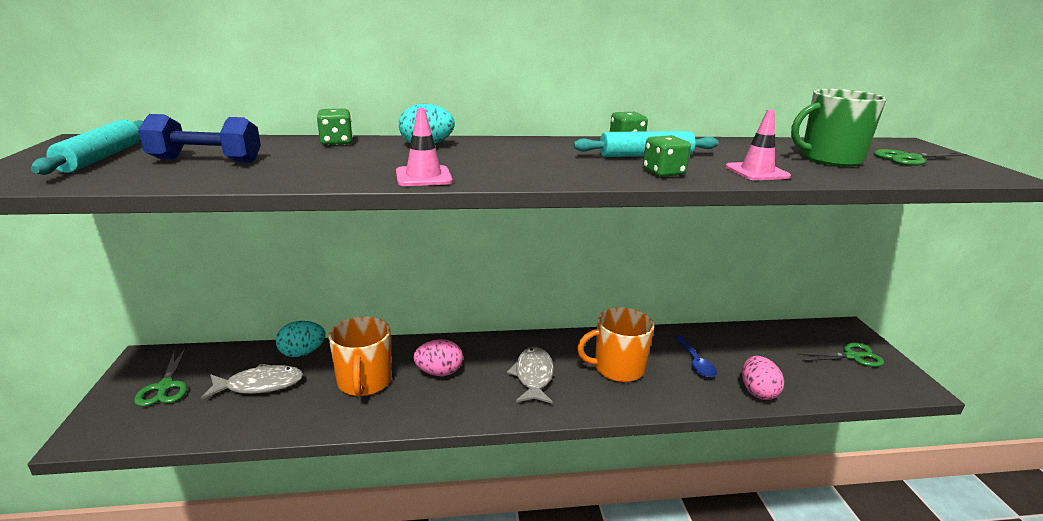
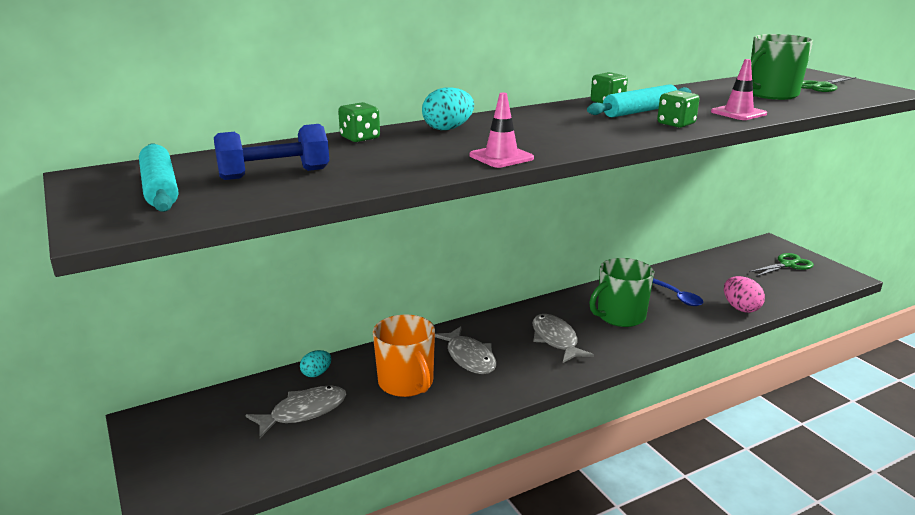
camera: 20 degrees left, 0 degrees up
(165, 387) = (201, 440): green scissors -> none
(302, 353) = (316, 373): turquoise egg -> turquoise egg, size x0.65
(439, 372) = (469, 357): pink egg -> grey fish
(617, 368) = (620, 316): orange mug -> green mug

